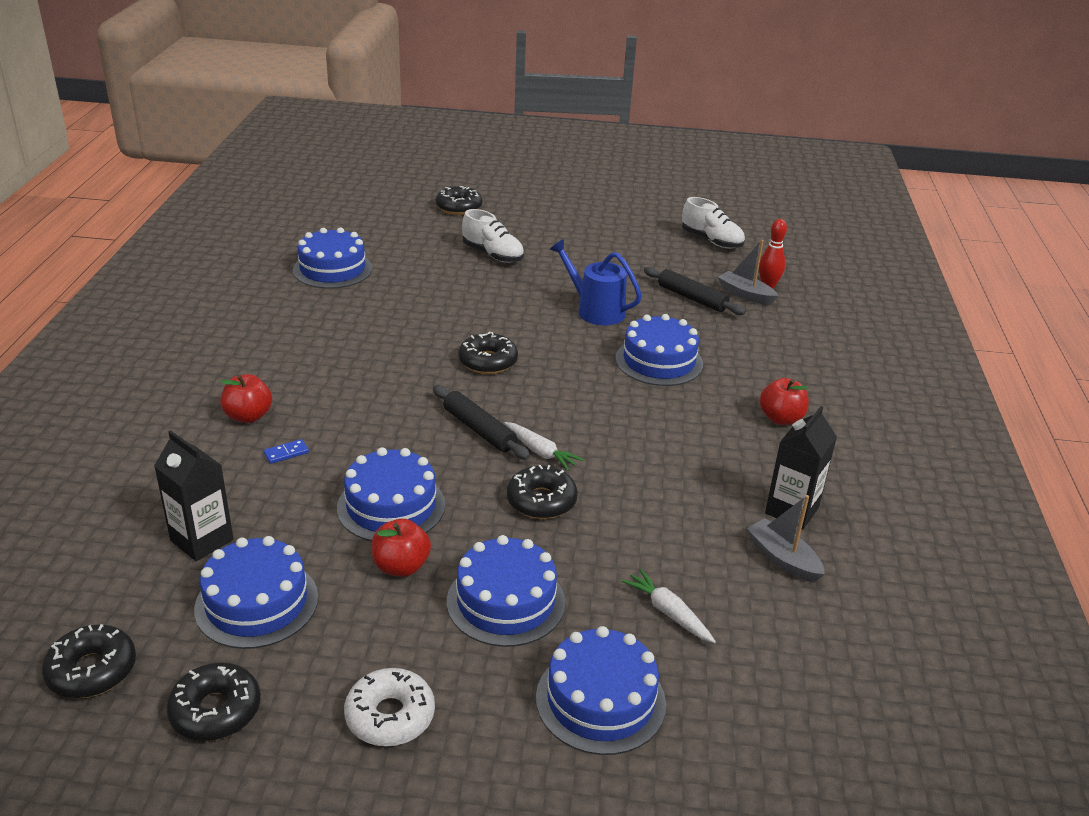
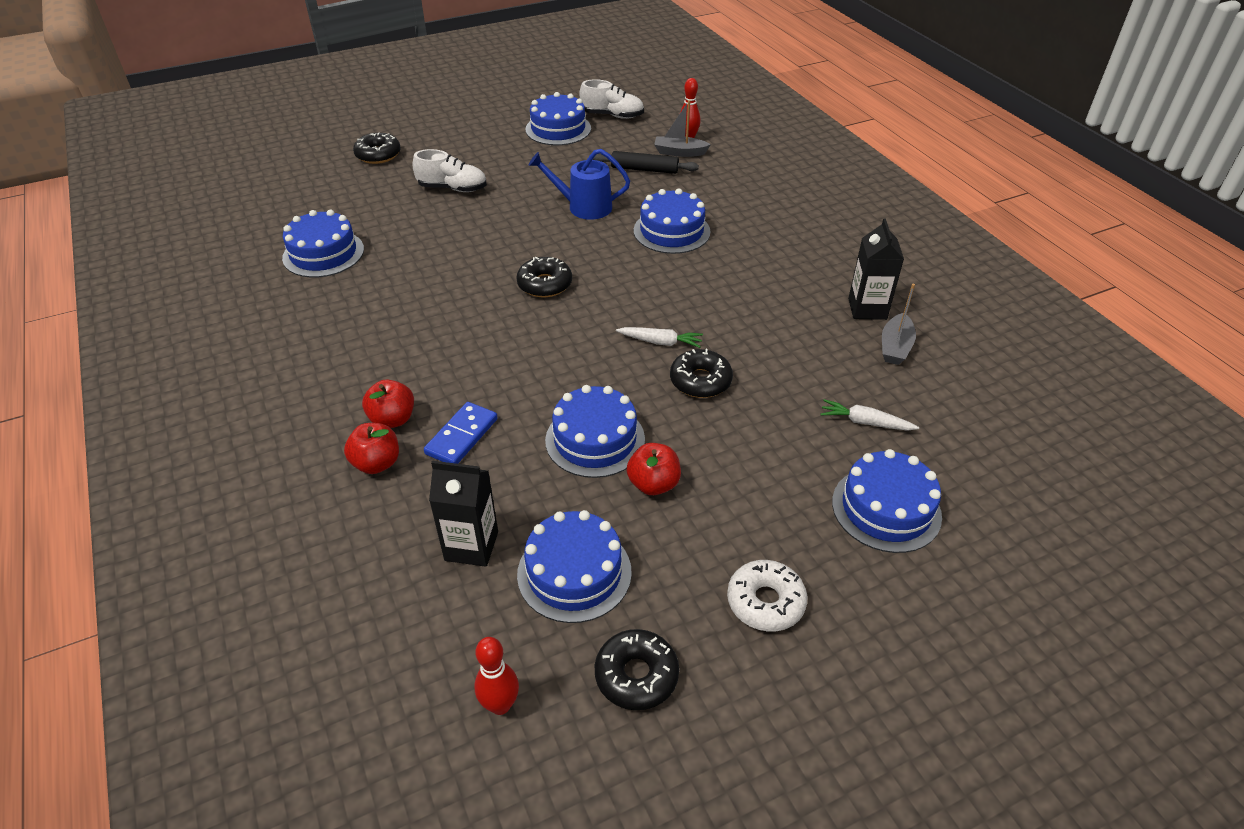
camera: 30 degrees left, 10 degrees up
(92, 670) = (500, 705): black donut -> red bowling pin
(286, 453) = (462, 436): blue domino -> blue domino, size x1.91
(479, 430) = (597, 345): black rolling pin -> none
(506, 601) = (754, 471): blue cake -> blue cake (558, 129)
(781, 418) = (796, 242): red apple -> red apple (377, 463)
(782, 559) = (895, 347): grey boat -> grey boat turned 90 degrees counterclockwise

